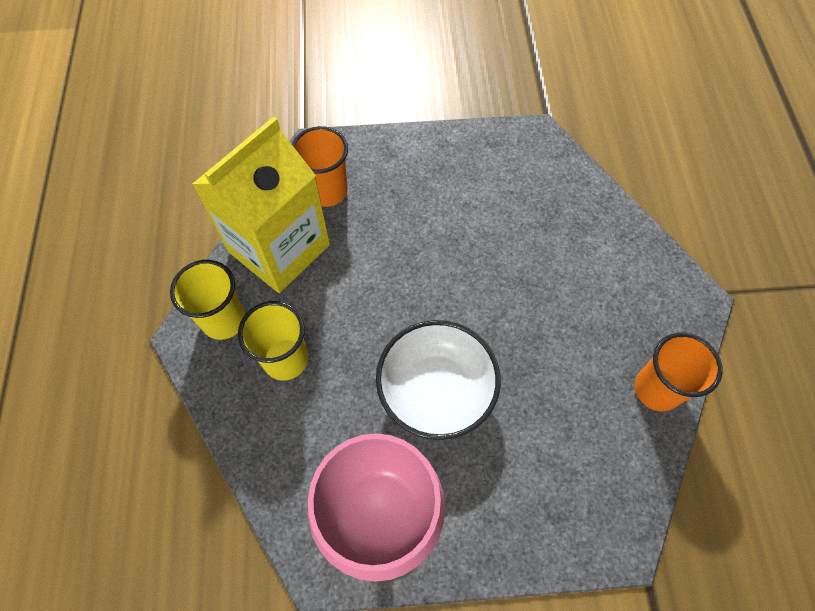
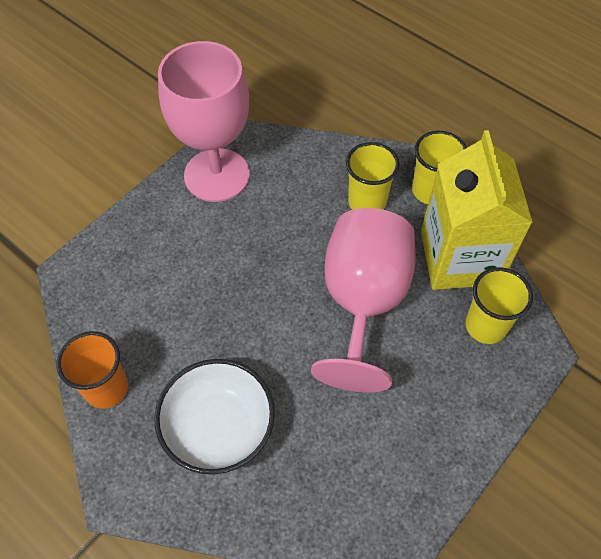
camera: 135 degrees right, 5 degrees down
(327, 191) = (486, 326): orange cup -> yellow cup
(390, 280) = (363, 302): none -> pink goblet
(436, 390) = (258, 262): white bowl -> white bowl (218, 427)

